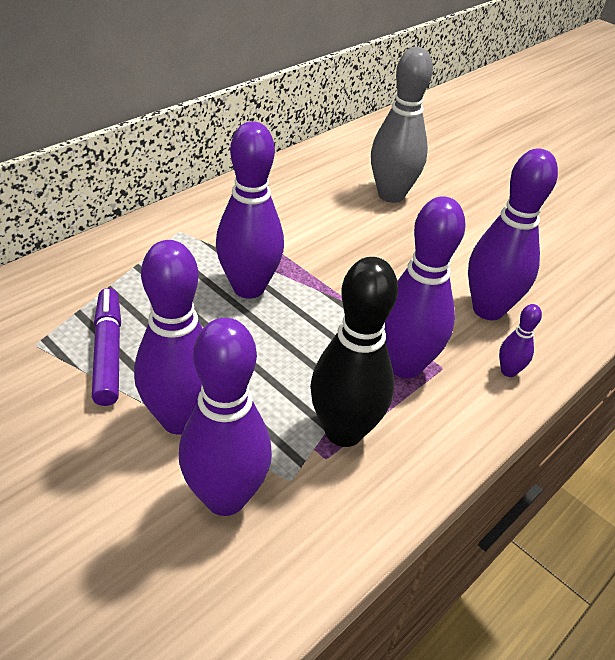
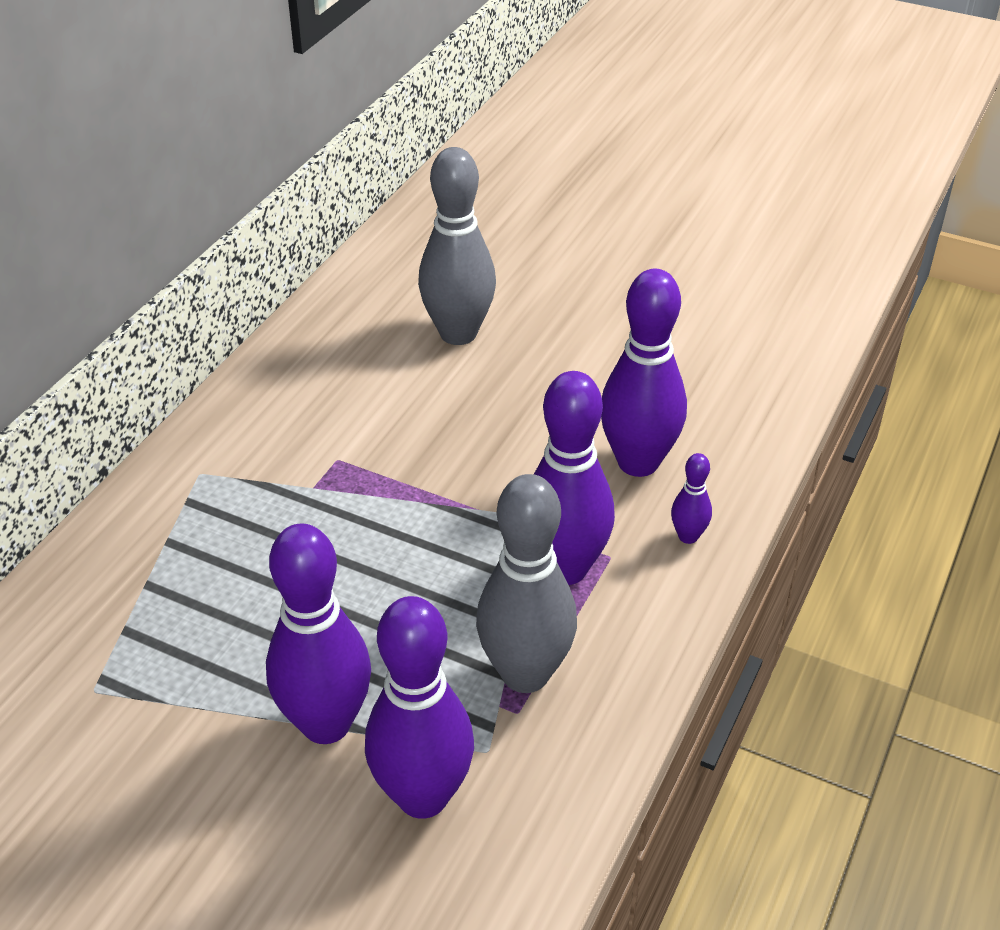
camera: 15 degrees left, 0 degrees up
(108, 353) = (193, 671): purple marker -> none
(248, 288) = (330, 526): purple bowling pin -> none
(343, 431) = (525, 674): black bowling pin -> grey bowling pin

